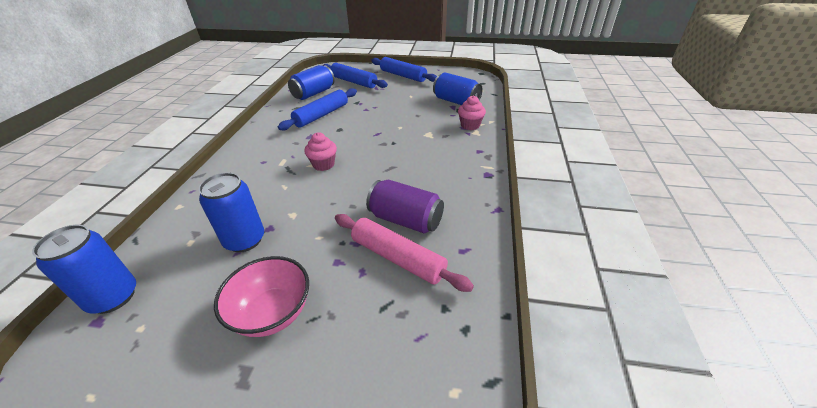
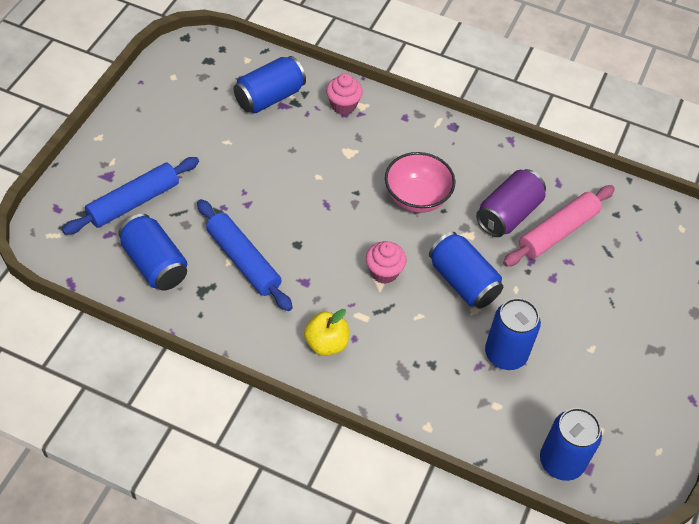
camera: 80 degrees left, 15 degrees up
(259, 152) = (326, 343): none -> yellow apple
(272, 313) = (601, 330): pink bowl -> pink bowl (417, 197)
(322, 204) = (463, 281): none -> blue can
(403, 75) = (143, 132): blue rolling pin -> none

